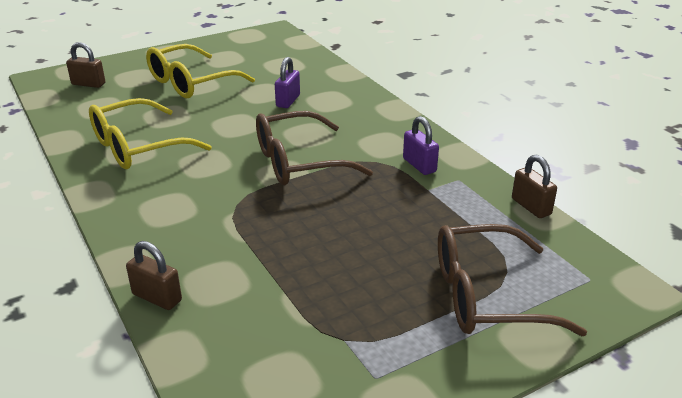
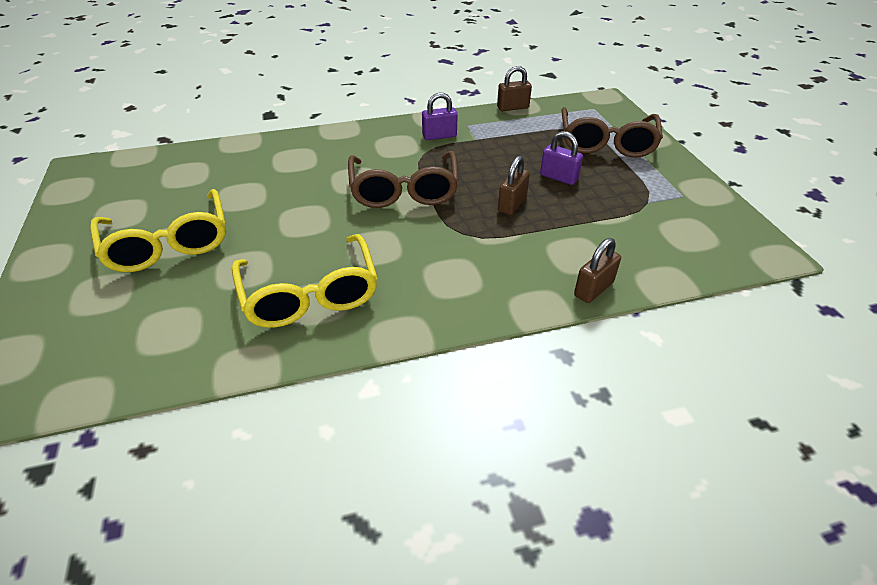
camera: 75 degrees left, 10 degrees up
(88, 84) = (78, 342): brown padlock -> brown padlock (512, 204)
(288, 101) = (276, 181): purple padlock -> purple padlock (558, 177)

